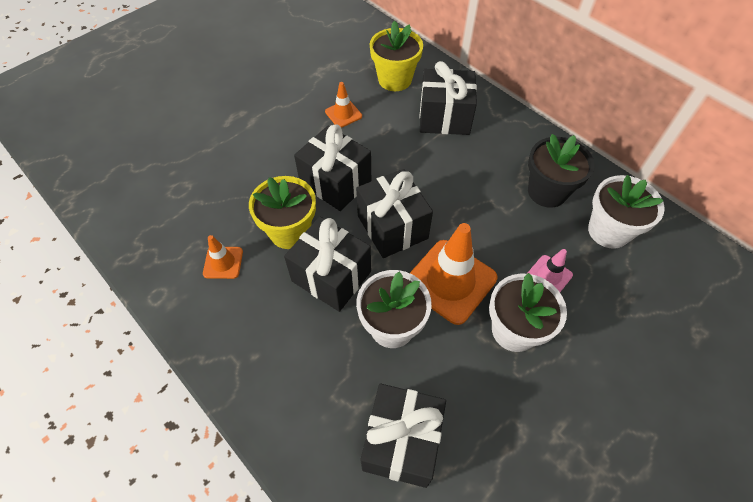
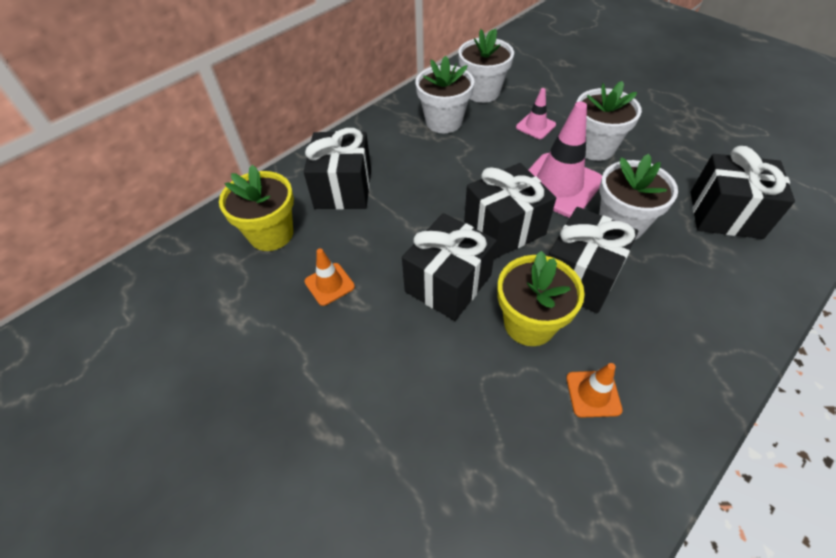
camera: 90 degrees left, 5 degrees down
(450, 281) = (558, 185): orange traffic cone -> pink traffic cone
(547, 191) = (444, 122): black flower pot -> white flower pot

